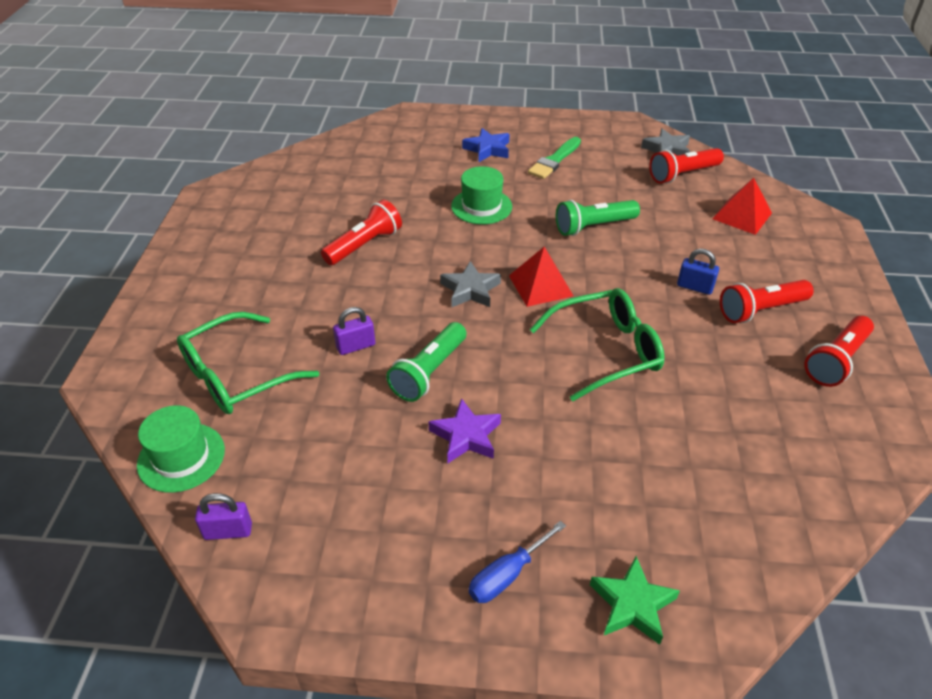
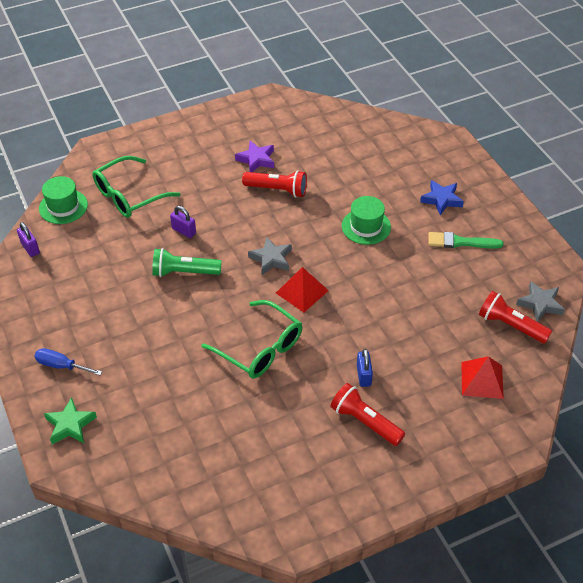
camera: 60 degrees right, 5 degrees up
(237, 376) = (129, 195): green glasses -> green glasses turned 60 degrees counterclockwise
(466, 436) = (145, 310): purple star -> purple star (256, 159)
(593, 227) = (391, 295): green flashlight -> none
(836, 361) = (338, 480): red flashlight -> none

